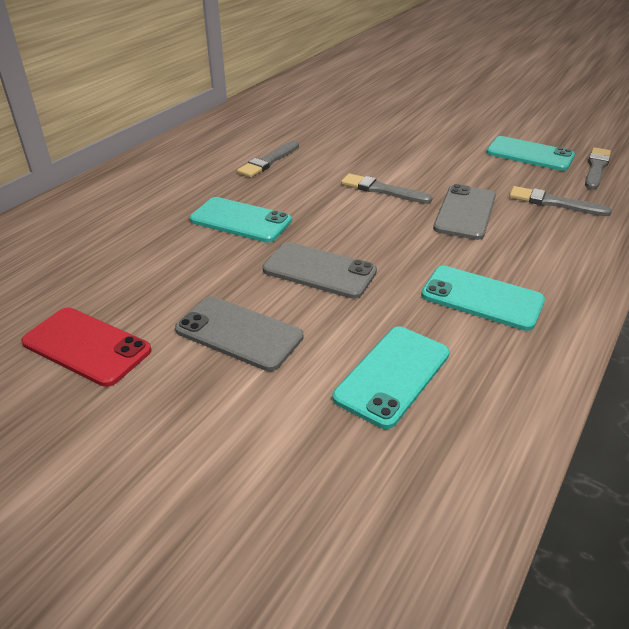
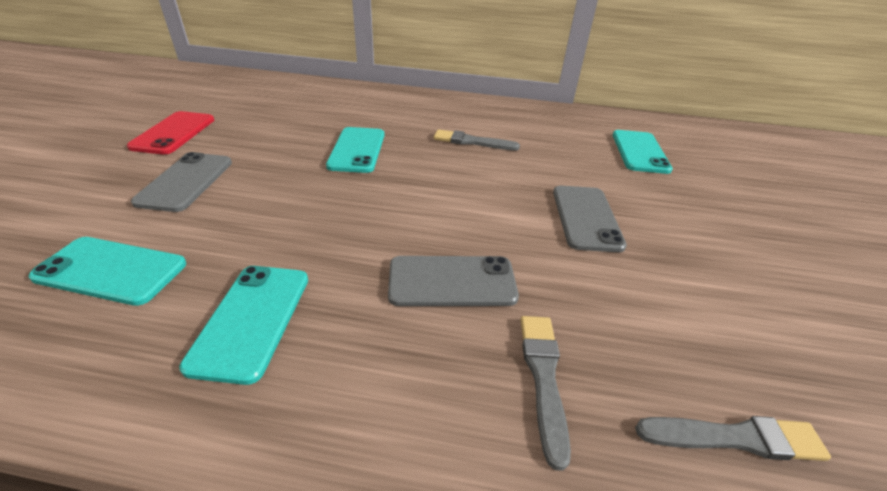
camera: 65 degrees right, 0 degrees up
(319, 270) = (286, 201): grey phone -> grey phone (586, 218)
(382, 190) = (464, 211): grey brush -> none
(529, 154) = (689, 332): turquoise phone -> turquoise phone (640, 152)

